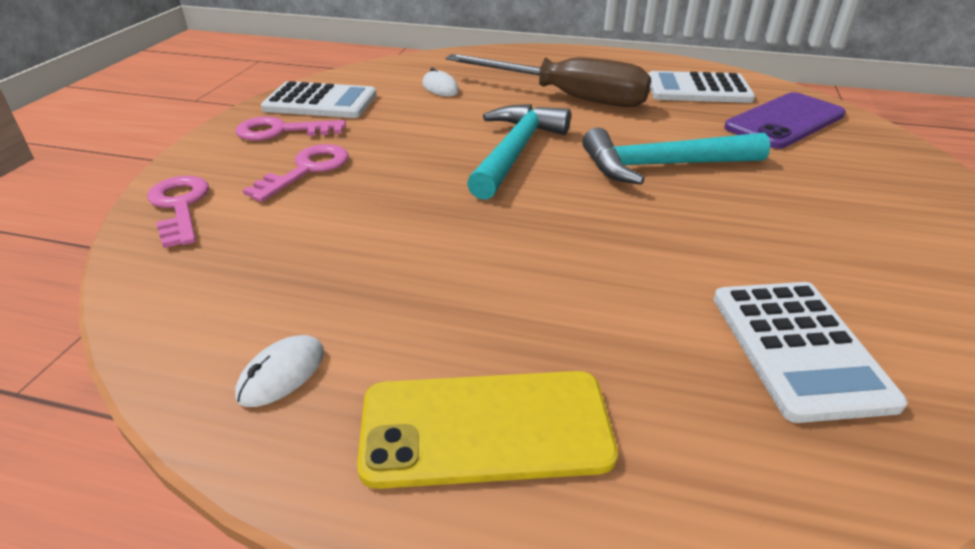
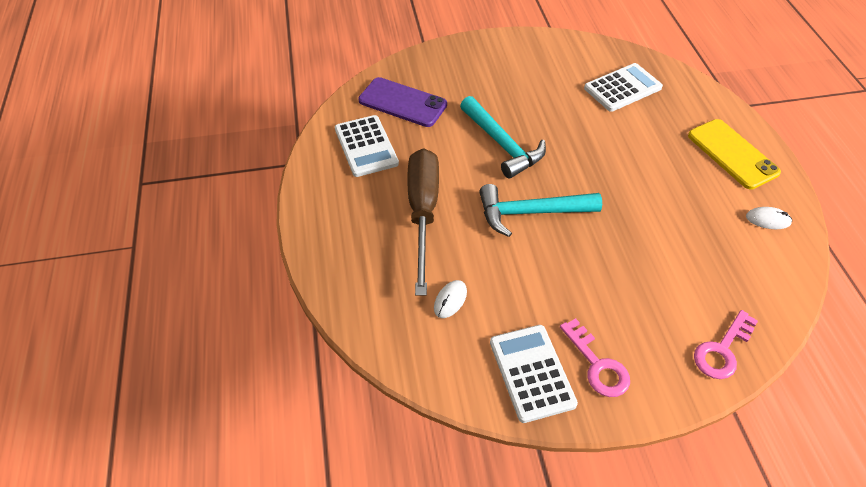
camera: 115 degrees left, 15 degrees up
(307, 170) = (633, 310): pink key -> none

